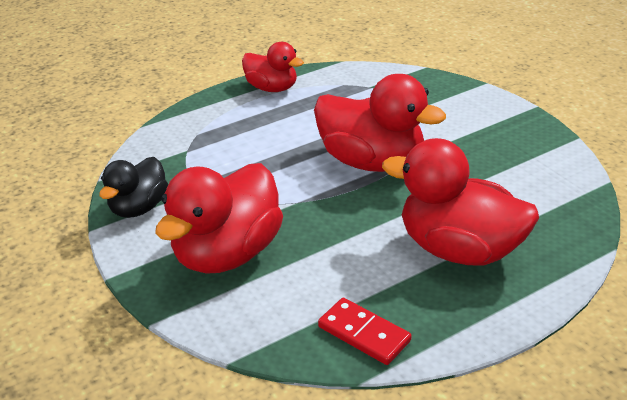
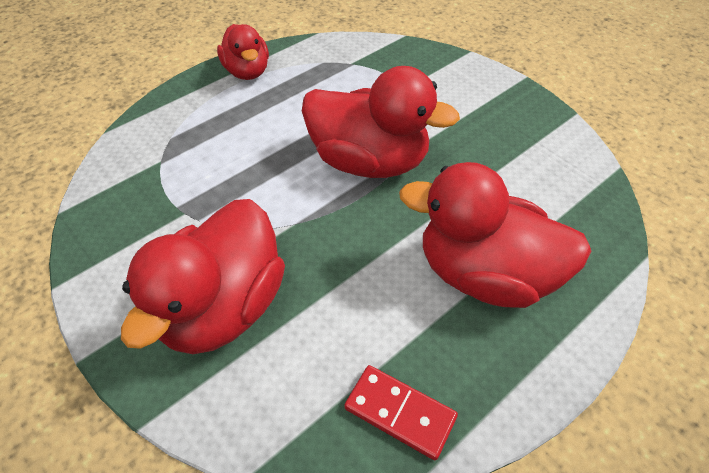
camera: 10 degrees left, 15 degrees up
(139, 208) = (110, 249): black duck -> none
(272, 88) = (247, 72): red duck -> red duck turned 45 degrees clockwise

